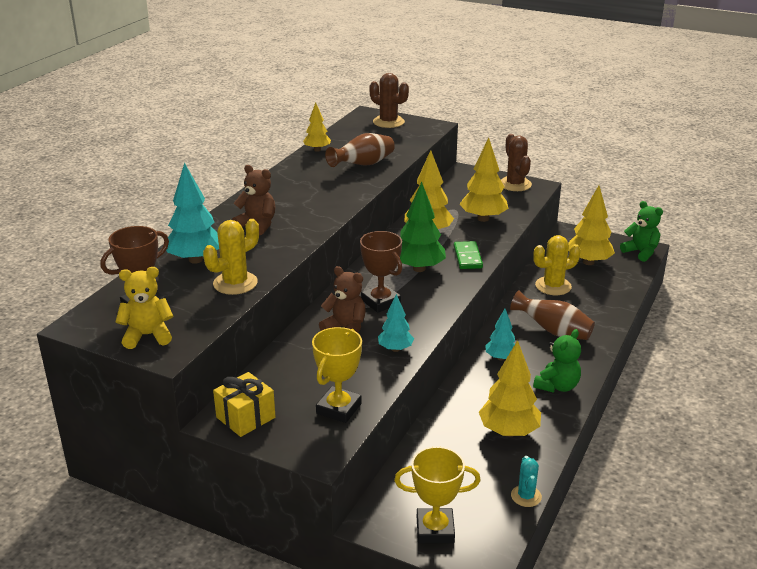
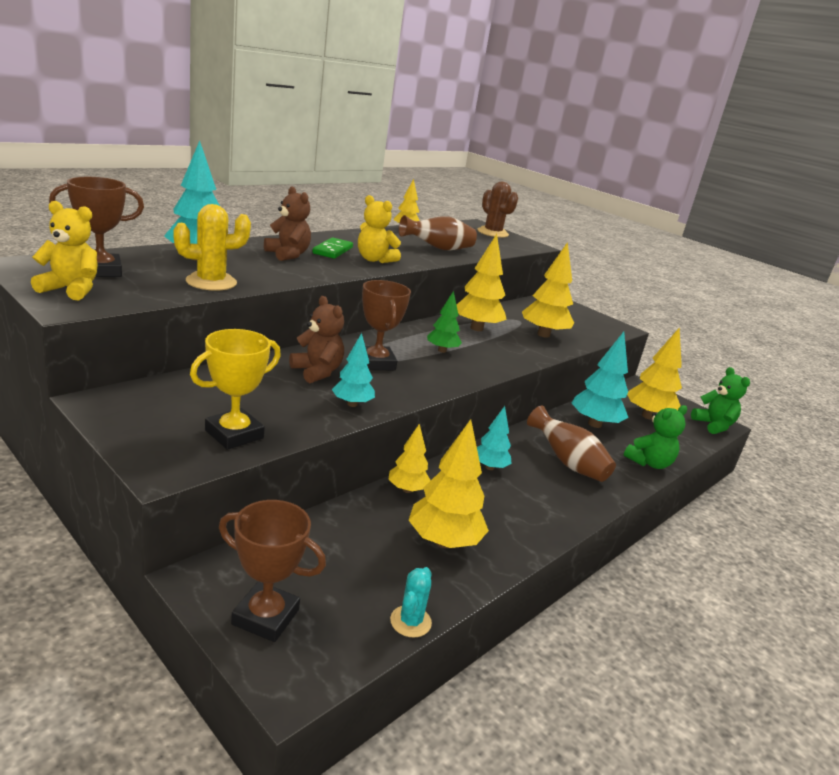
camera: 15 degrees right, 5 degrees down
(245, 417) = (128, 408): yellow gift -> none
(327, 202) = (374, 260): none -> yellow teddy bear
(419, 268) = (442, 350): green tree -> green tree, size x0.60
(435, 530) = (265, 617): yellow trophy -> brown trophy
(456, 400) = (407, 489): none -> yellow tree
(467, 257) = (501, 357): green domino -> green domino (333, 250)
(515, 184) = (597, 321): brown cactus -> none
(553, 286) = (594, 424): yellow cactus -> turquoise tree
(557, 386) = (536, 515): green teddy bear -> green teddy bear (649, 463)

